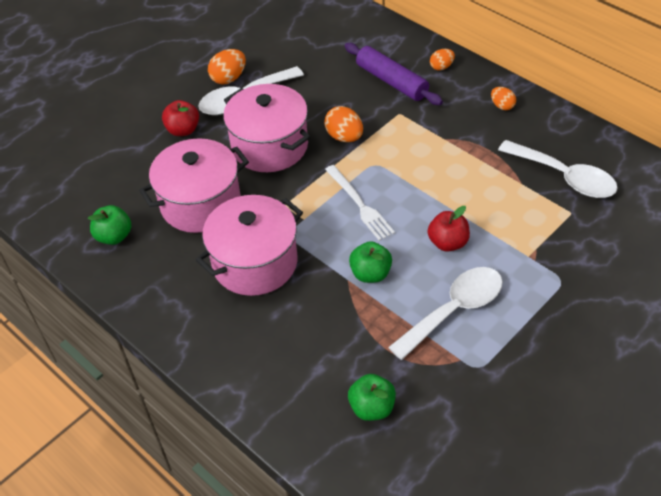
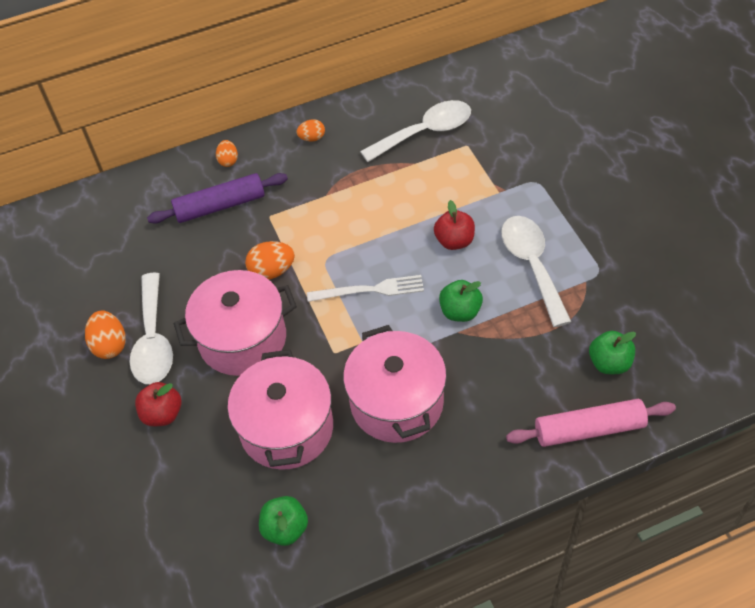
camera: 65 degrees left, 5 degrees up
(290, 412) = (589, 429): none -> pink rolling pin

